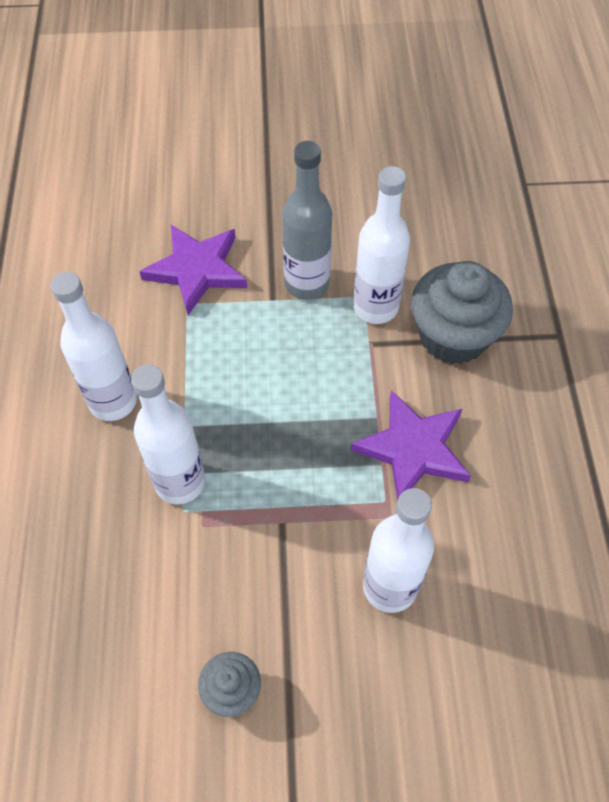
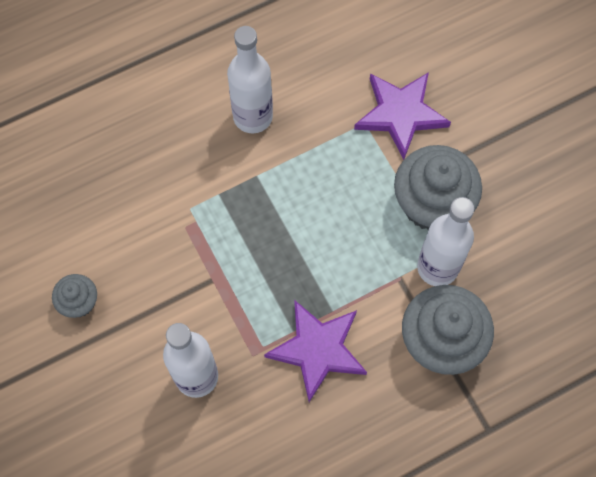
camera: 65 degrees right, 10 degrees up
(180, 482) = (211, 195): white bottle -> none
(307, 284) = (432, 203): grey bottle -> grey cupcake

